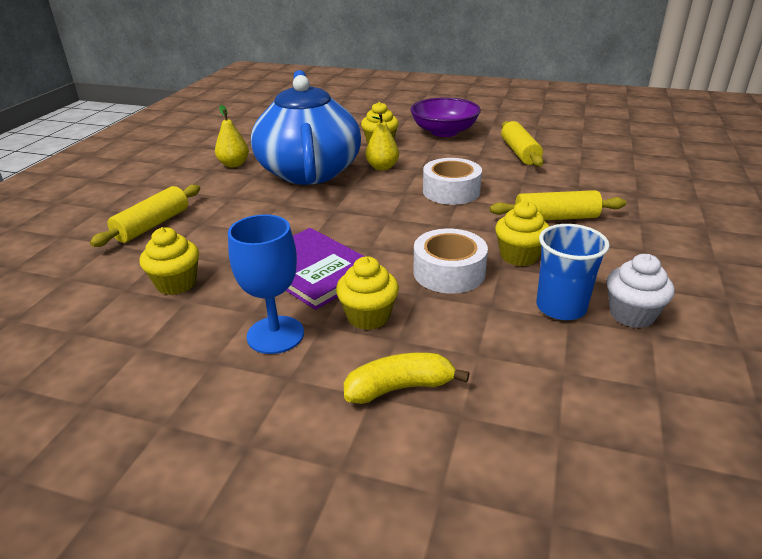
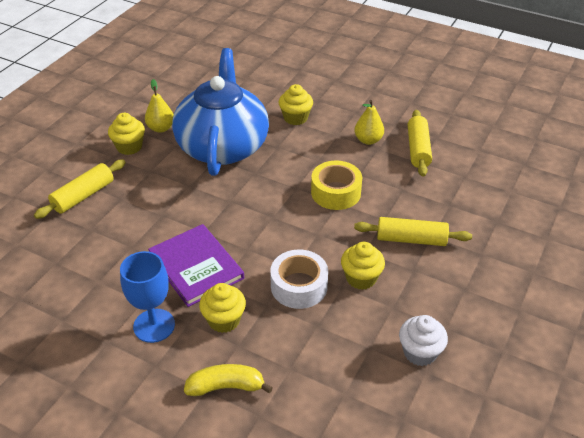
camera: 10 degrees right, 10 degrees up
(176, 283) = (93, 263): yellow cupcake -> yellow cupcake (129, 147)
(382, 167) = (287, 151): yellow pear -> yellow pear (368, 140)
(444, 132) = (360, 108): purple bowl -> none
(451, 191) = (336, 192): white tape -> yellow tape
(561, 307) = (369, 336): blue cup -> none

